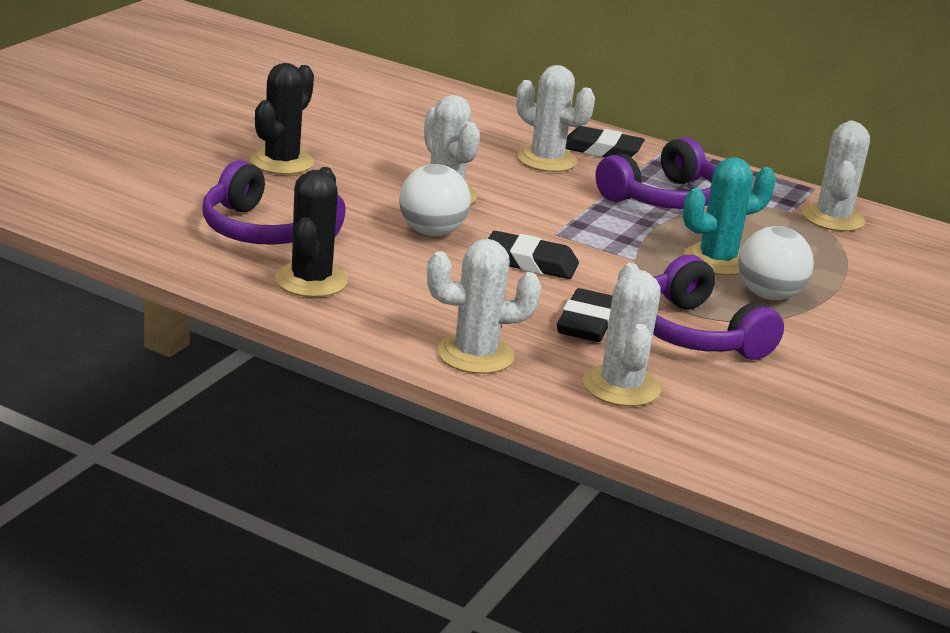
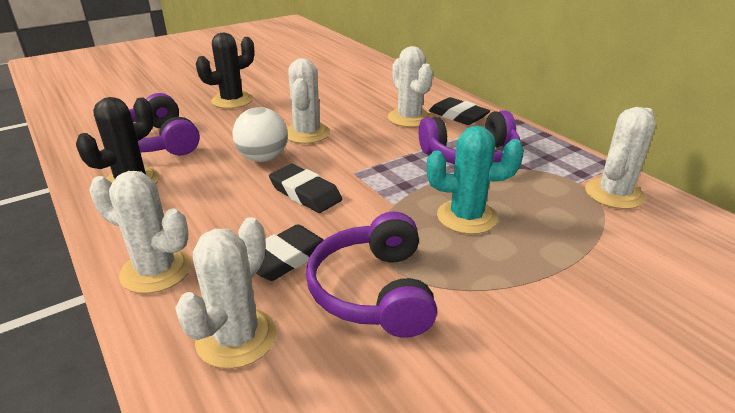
camera: 30 degrees right, 5 degrees up
(769, 295) = (485, 262): white ball -> none

